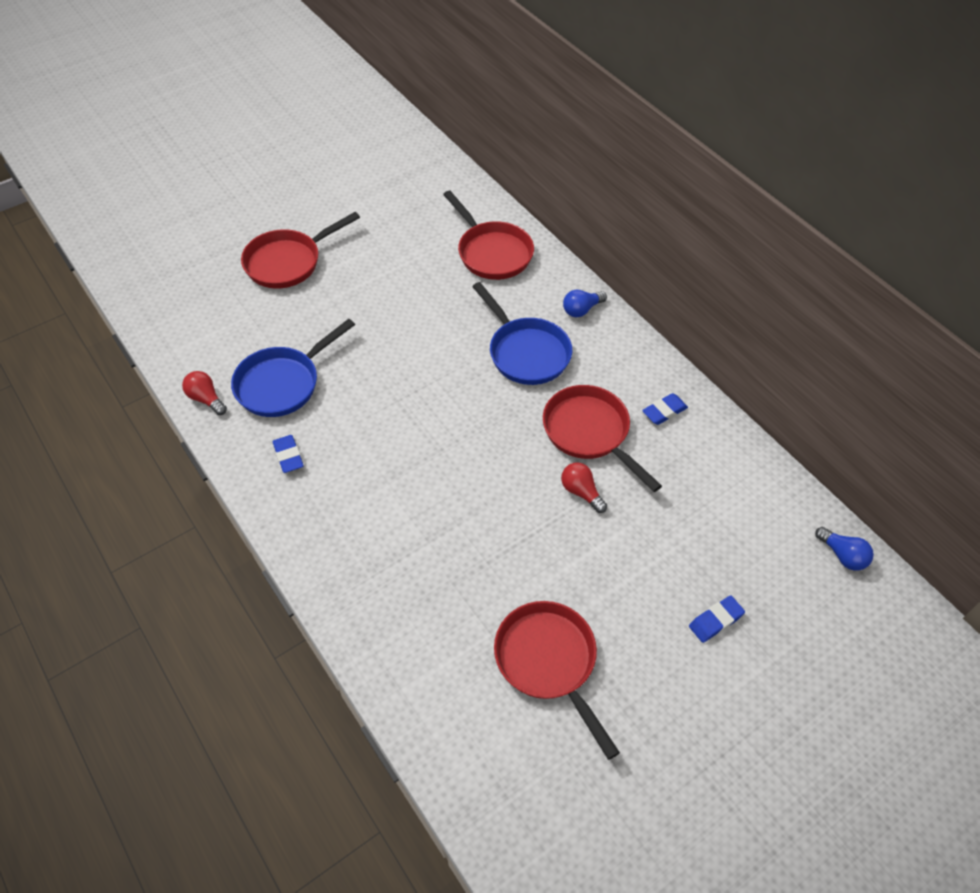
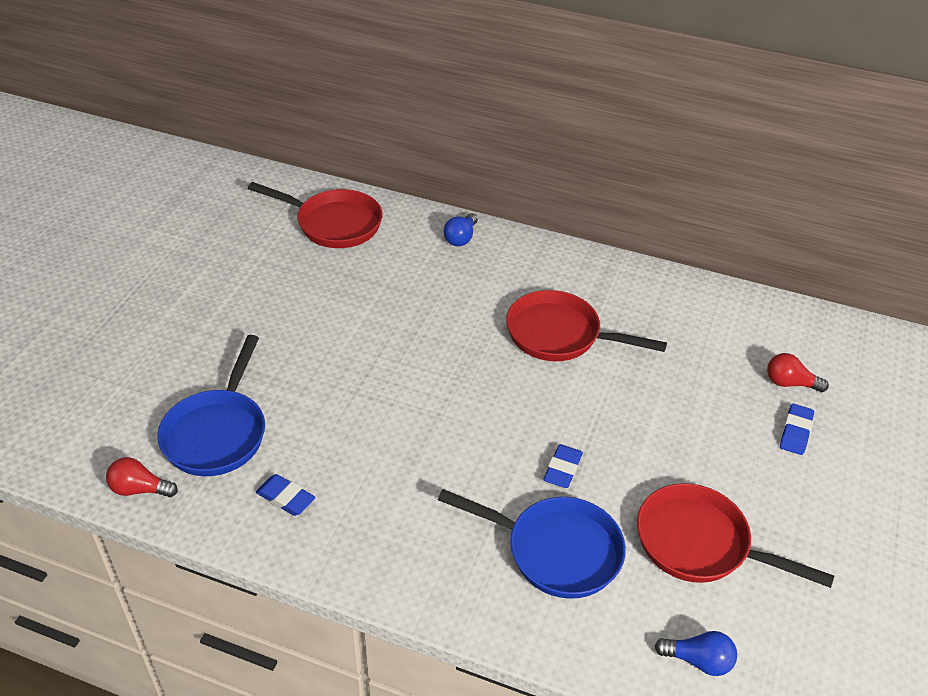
camera: 35 degrees left, 10 degrees down
(288, 262) = (121, 316): red pan -> none
(526, 352) = (442, 294): blue pan -> blue pan (556, 551)
(581, 492) = (597, 387): red light bulb -> red light bulb (789, 383)
(664, 411) = (605, 289): blue eraser -> blue eraser (562, 469)
(842, 555) = (836, 332): blue light bulb -> blue light bulb (698, 660)

